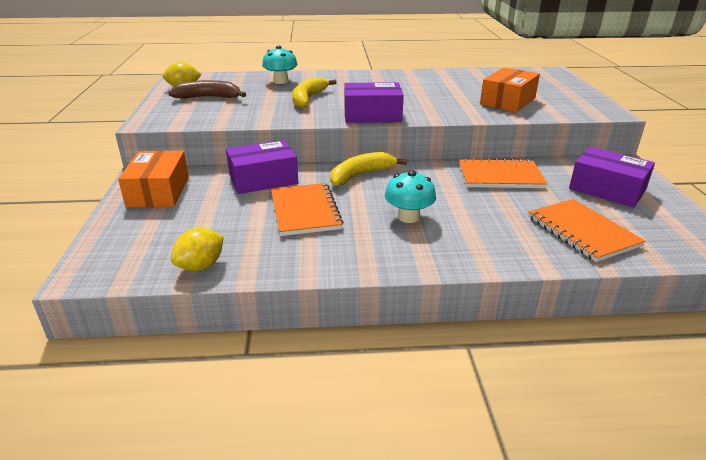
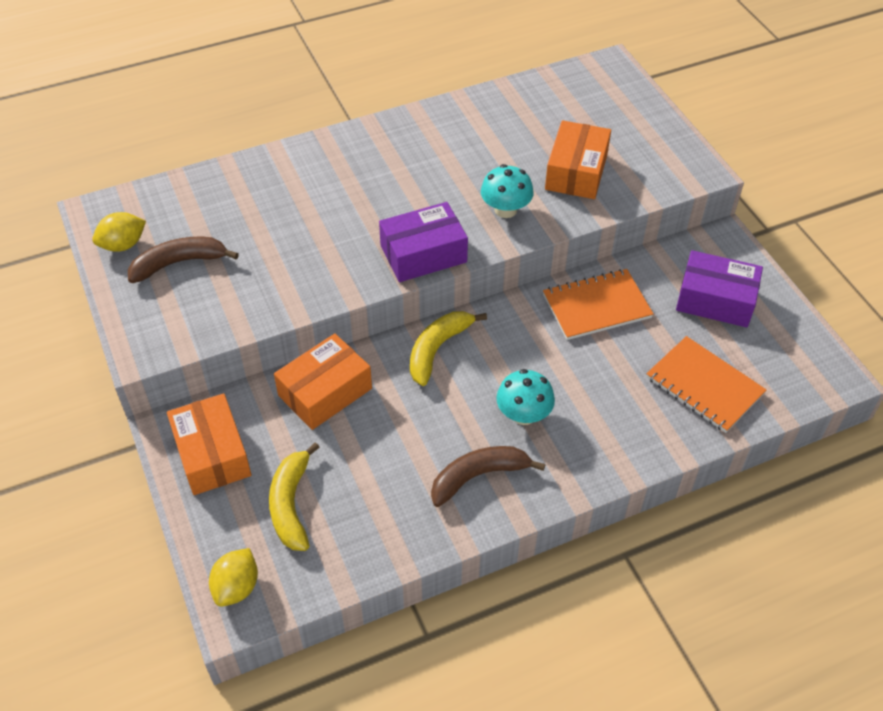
camera: 20 degrees left, 20 degrees up
(201, 266) = (346, 561): yellow lemon -> yellow lemon (237, 587)
(263, 179) = (325, 392): purple box -> orange box
(281, 81) = (252, 189): turquoise mushroom -> turquoise mushroom (505, 210)
(304, 211) = (406, 438): orange notebook -> none
(308, 99) = (319, 231): yellow banana -> yellow banana (291, 504)
(348, 242) = (478, 476): none -> brown banana

